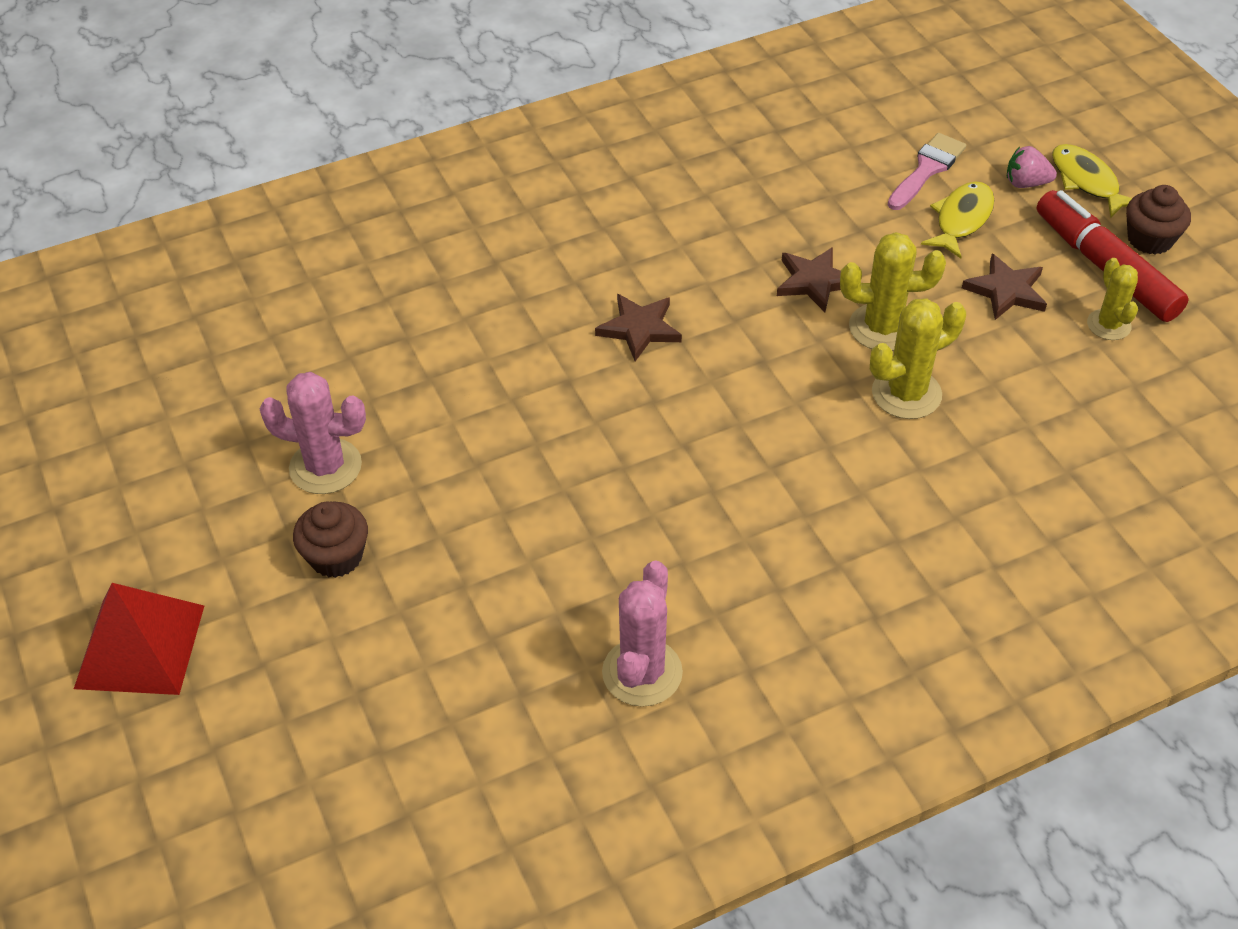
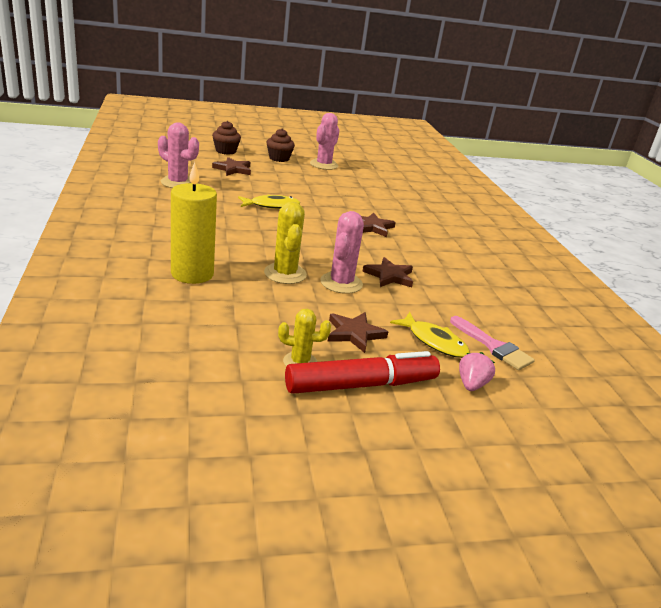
camera: 100 degrees right, 20 degrees down
(140, 646) = (264, 134): red pyramid -> none
(481, 612) = (233, 169): none -> brown star
(882, 328) = (341, 283): yellow cactus -> pink cactus
(997, 496) = (192, 274): none -> yellow candle
(1087, 181) = (470, 417): yellow fish -> yellow fish (272, 206)
(1150, 239) = (386, 422): brown cupcake -> brown cupcake (226, 151)

